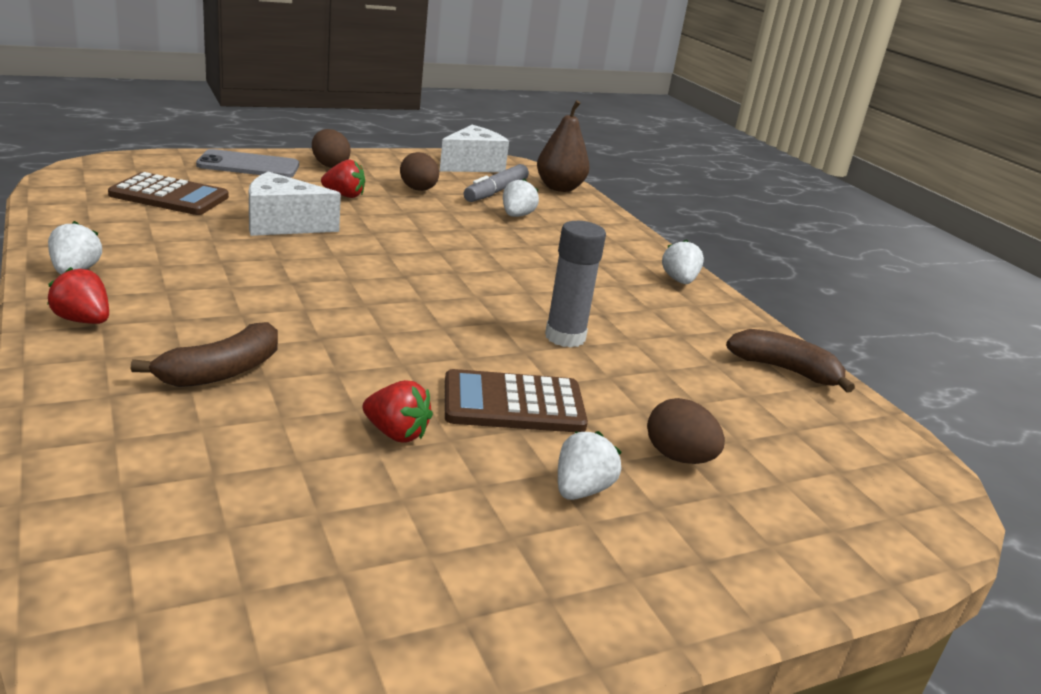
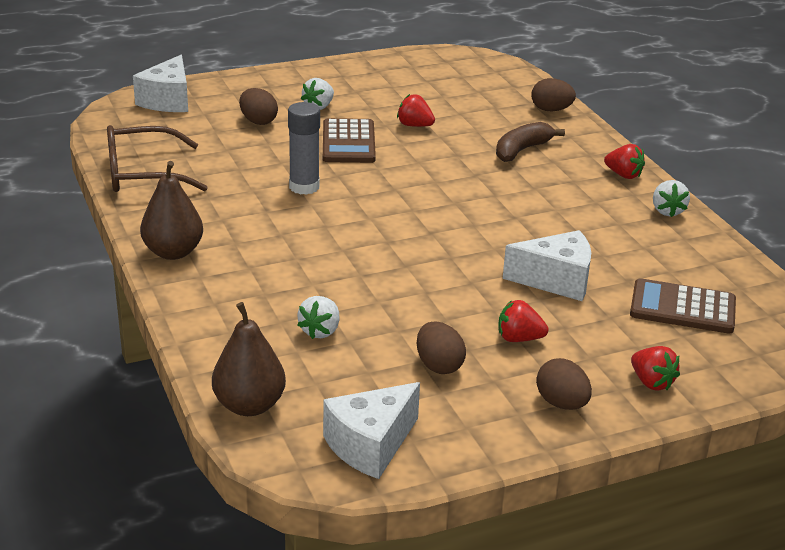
camera: 175 degrees left, 5 degrees up
(92, 461) = (551, 110): none -> brown egg
(248, 165) = (651, 382): grey phone -> red strawberry
(495, 191) = (341, 379): grey marker -> none
(513, 404) = (348, 142): brown calculator -> brown calculator turned 90 degrees clockwise
(679, 281) = (173, 252): white strawberry -> brown pear
(784, 370) = (142, 174): brown banana -> brown glasses
(870, 518) = (168, 100): none -> white cheese

